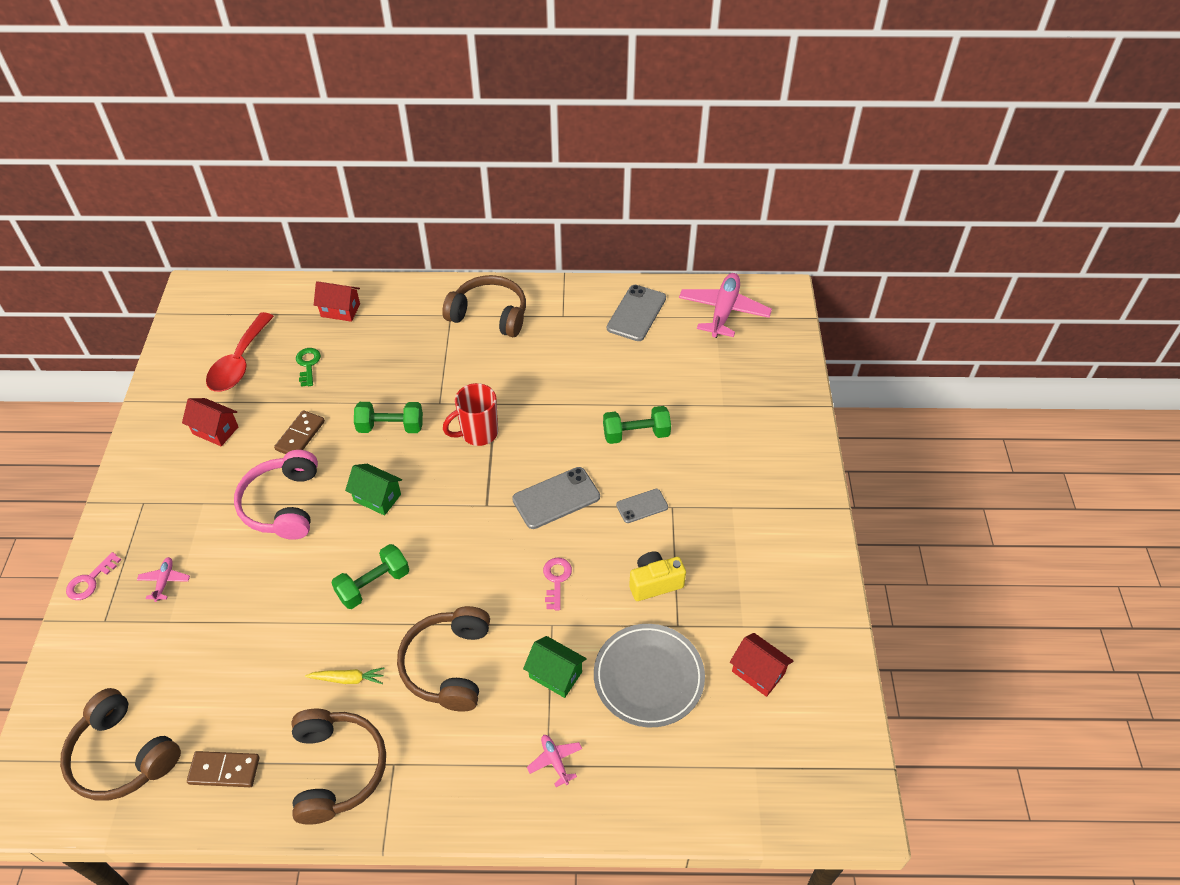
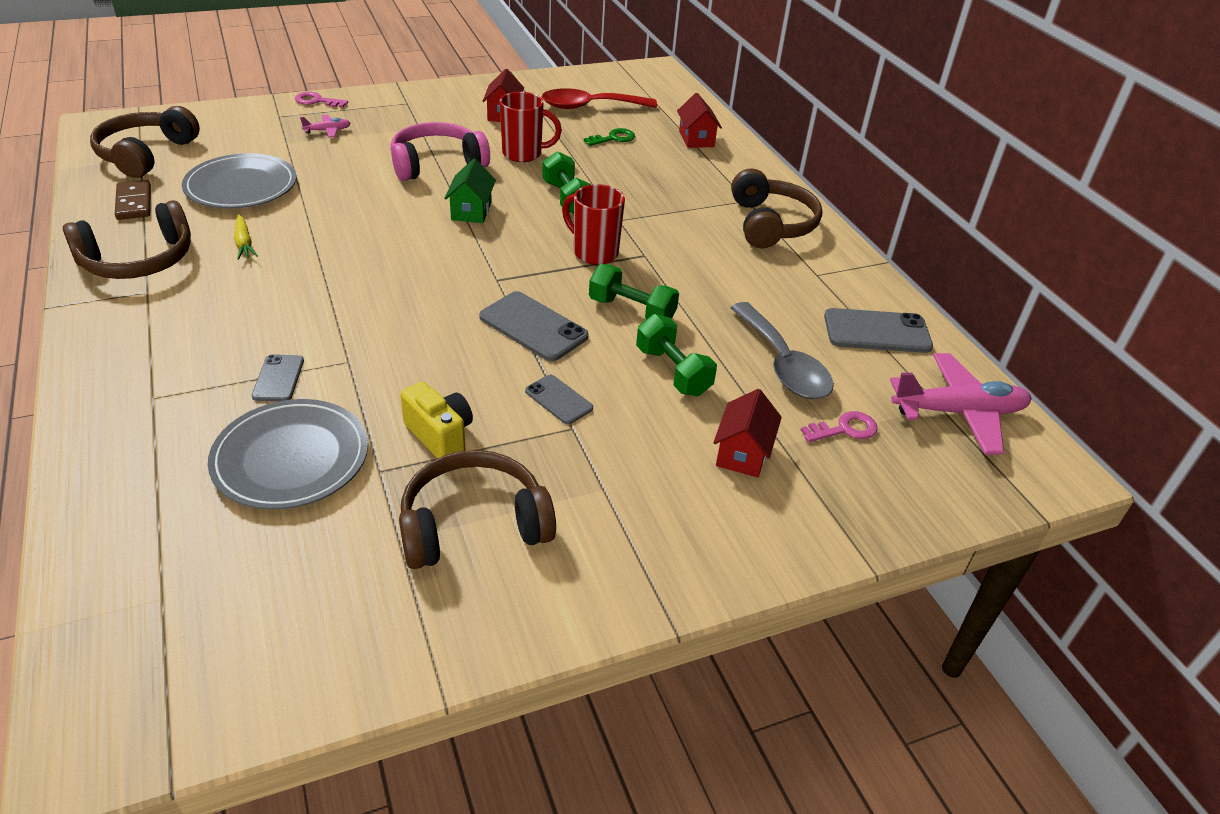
camera: 65 degrees right, 10 degrees down
(241, 671) = (241, 187): none -> grey plate
(300, 436) = (524, 154): brown domino -> red mug
(373, 585) = (361, 232): green dumbbell -> green dumbbell (632, 310)
(448, 665) = (274, 299): brown headphones -> brown headphones (473, 524)
(555, 674) = (278, 378): green house -> grey phone
(555, 761) = (158, 402): pink plane -> none
(556, 580) = (413, 351): pink key -> pink key (845, 429)
(650, 374) = (783, 364): none -> grey spoon
(758, 672) = (323, 572): red house -> red house (742, 453)

